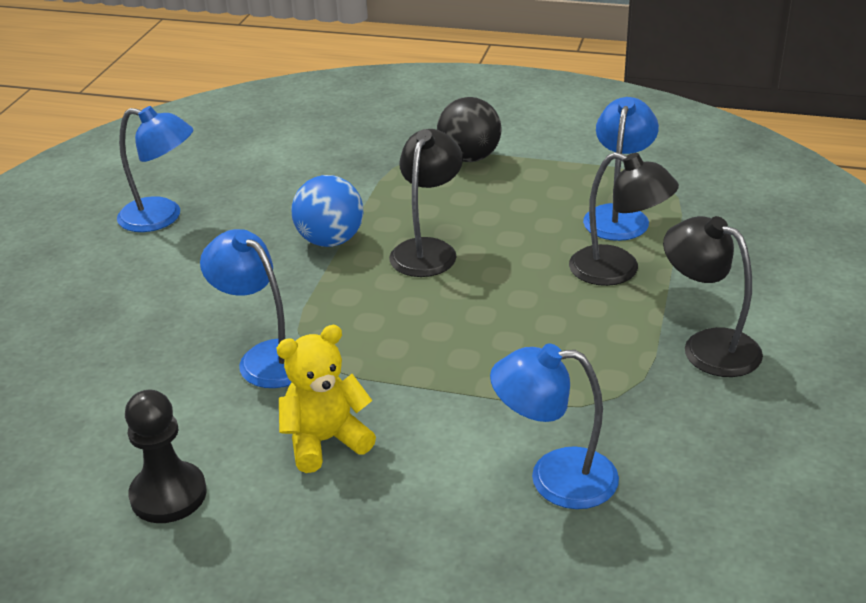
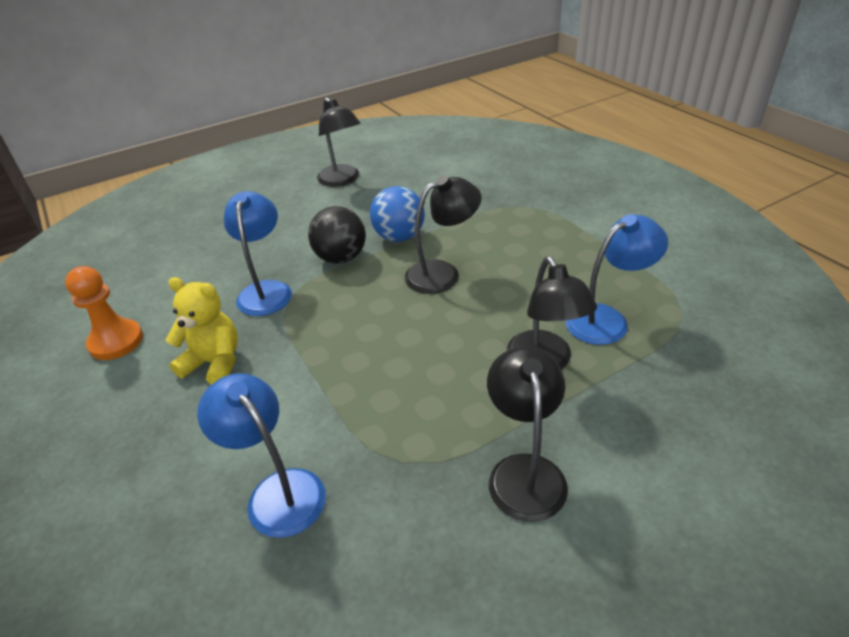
camera: 45 degrees right, 5 degrees up
(162, 217) = (342, 180): blue lamp -> black lamp
(168, 495) = (116, 341): black pawn -> orange pawn
(469, 157) = (559, 222): black ball -> black ball (341, 258)

